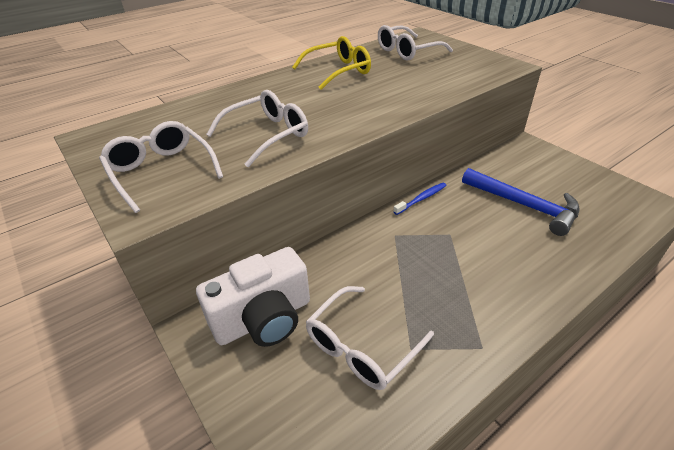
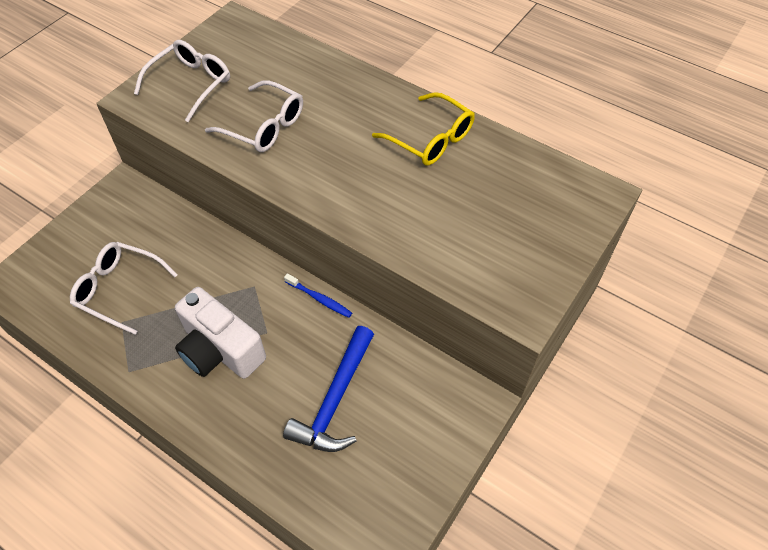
camera: 70 degrees right, 15 degrees up
(264, 319) = (137, 221): white camera -> white camera (220, 350)
(407, 51) = (526, 192): white glasses -> none

